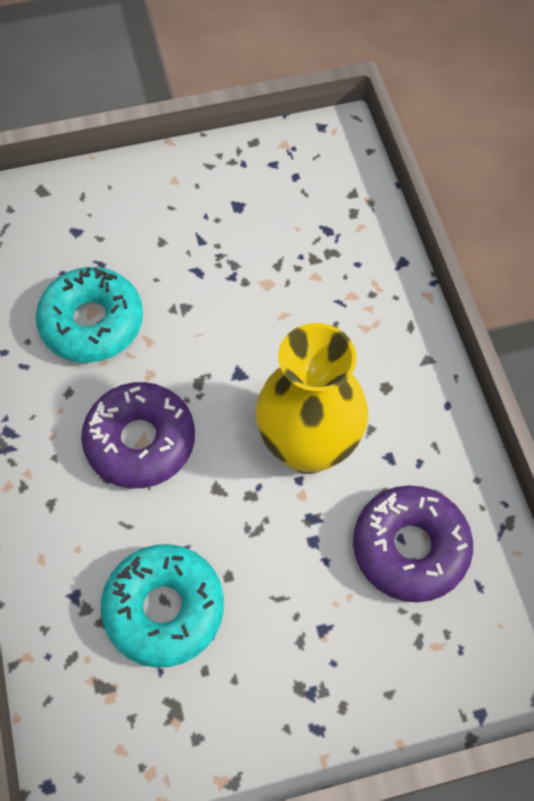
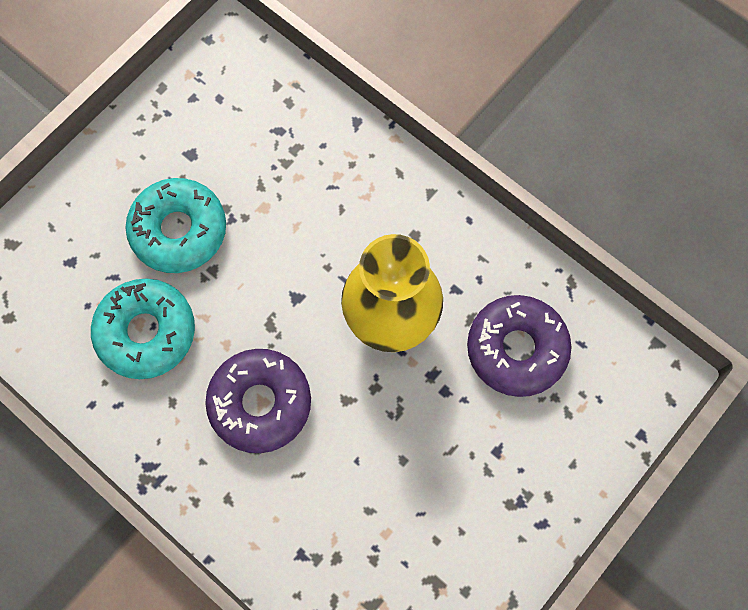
camera: 35 degrees left, 10 degrees up
(164, 609) = (374, 517): turquoise donut -> turquoise donut (179, 230)

